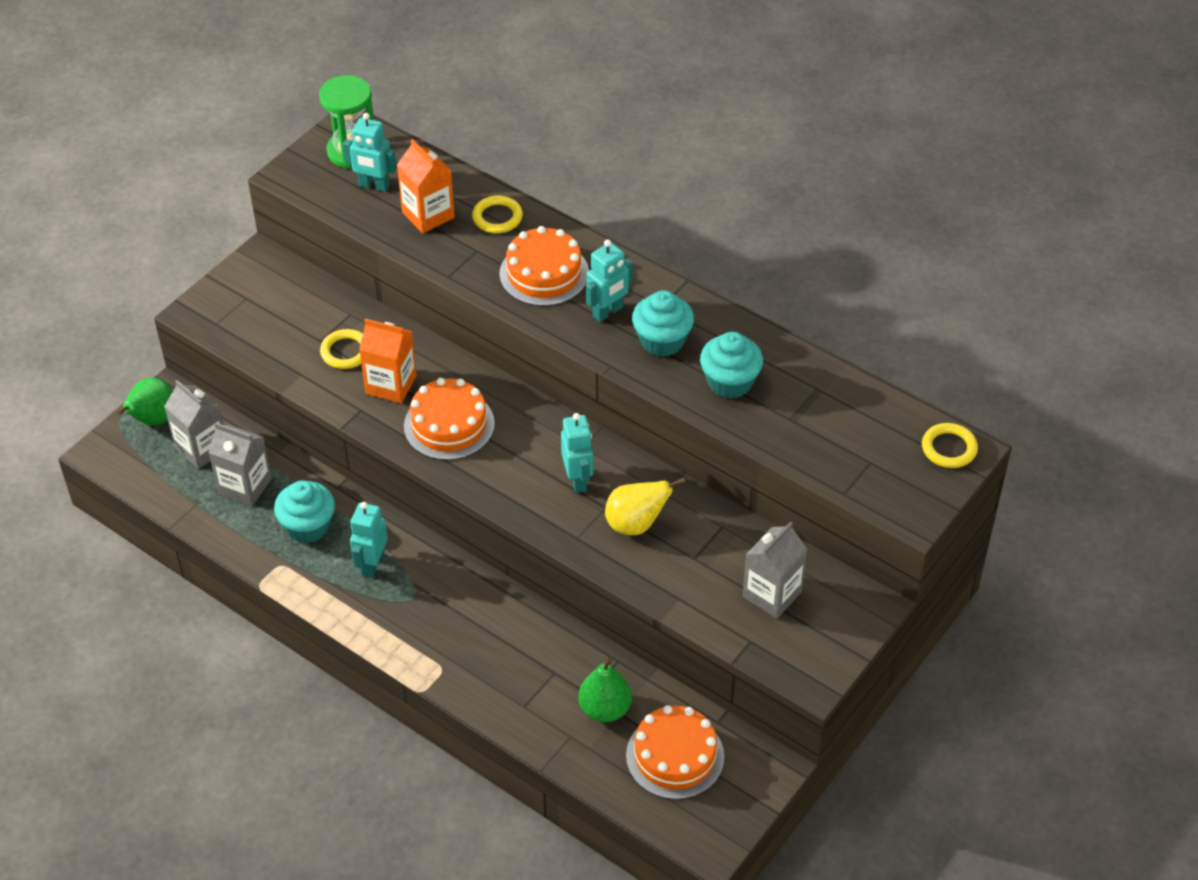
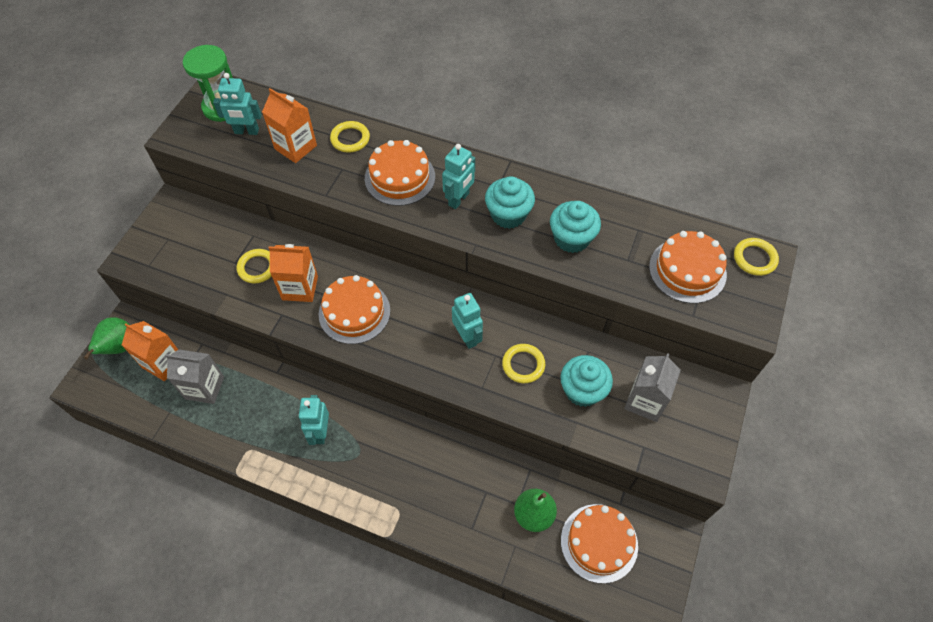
camera: 15 degrees left, 10 degrees up
(202, 448) = (163, 363): grey carton -> orange carton
(308, 526) = (262, 410): turquoise cupcake -> turquoise cupcake (582, 390)
(636, 524) = (523, 365): yellow pear -> yellow ring
(858, 444) = (687, 270): none -> orange cake

